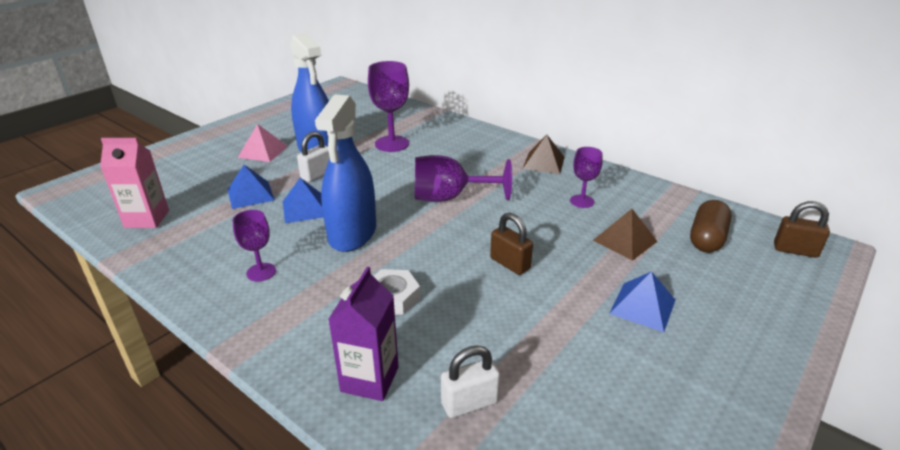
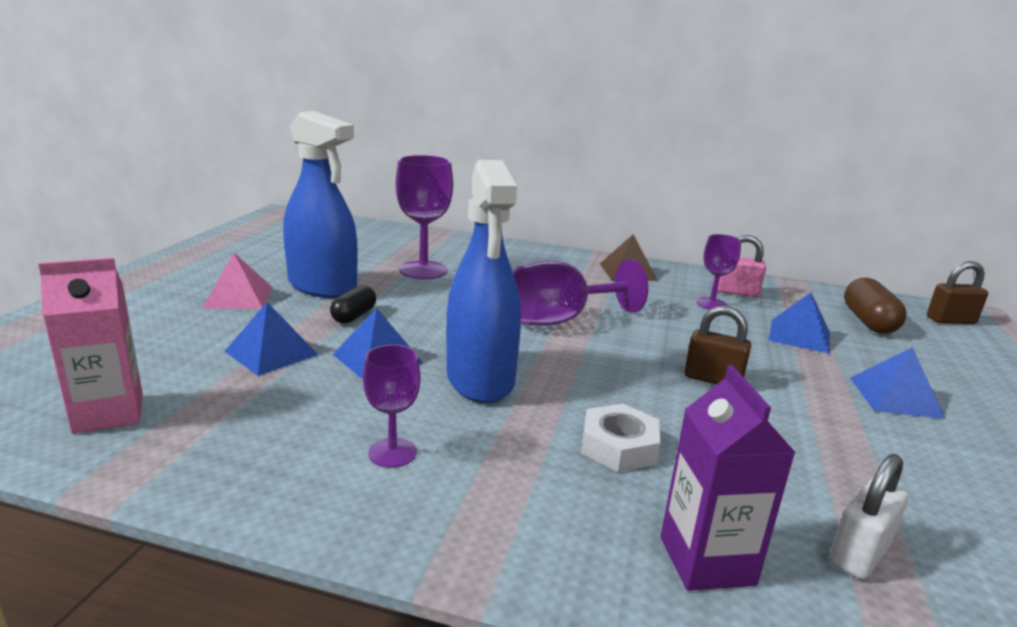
camera: 25 degrees left, 10 degrees down
(317, 175) = (354, 316): white padlock -> black capsule
(616, 194) = (736, 292): none -> pink padlock
(625, 240) = (799, 335): brown pyramid -> blue pyramid

